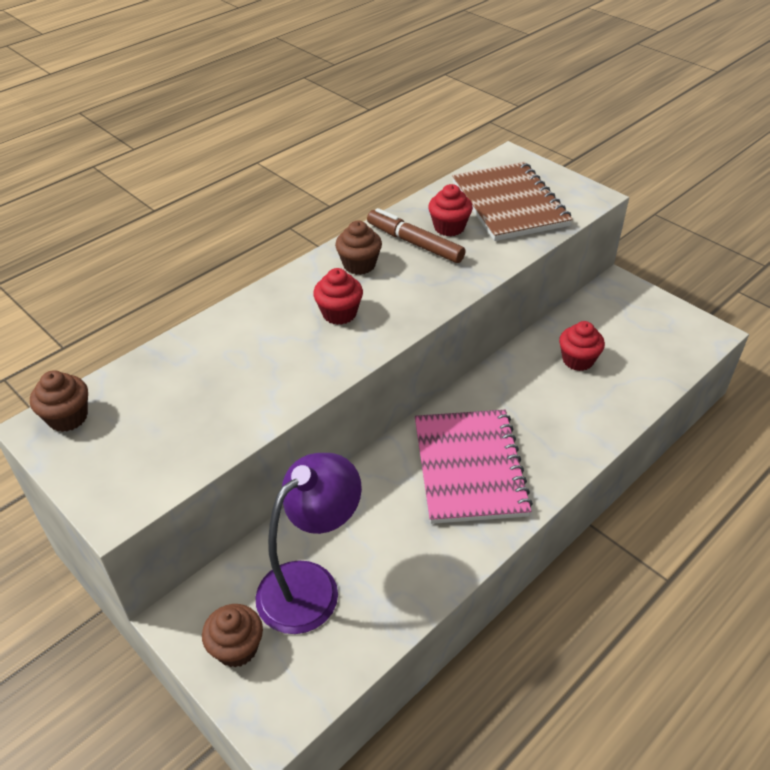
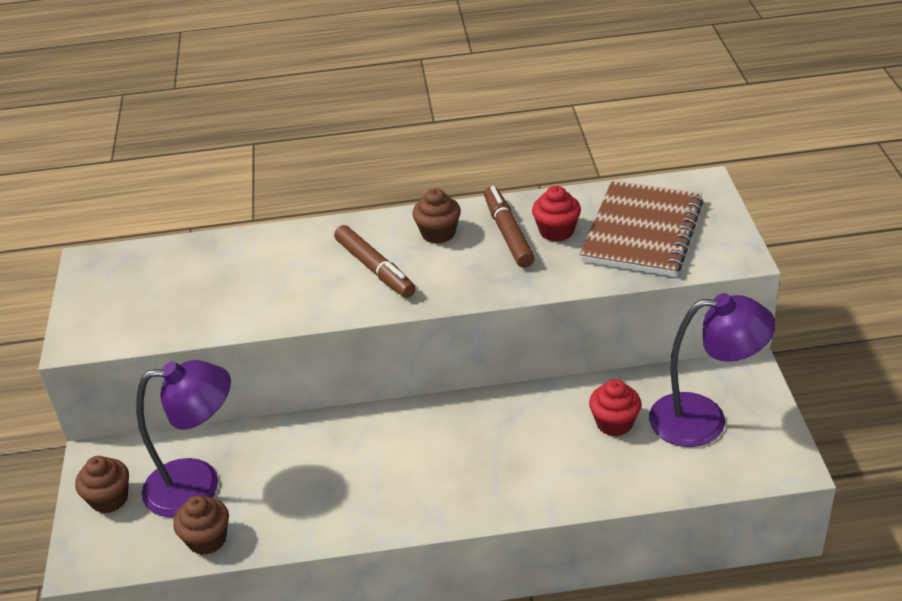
camera: 40 degrees right, 5 degrees down
(68, 417) = (112, 262): brown cupcake -> brown cupcake (207, 539)
(339, 313) = (375, 269): red cupcake -> brown marker
(469, 468) = (408, 465): pink notebook -> none
(629, 329) = (704, 419): none -> purple lamp

